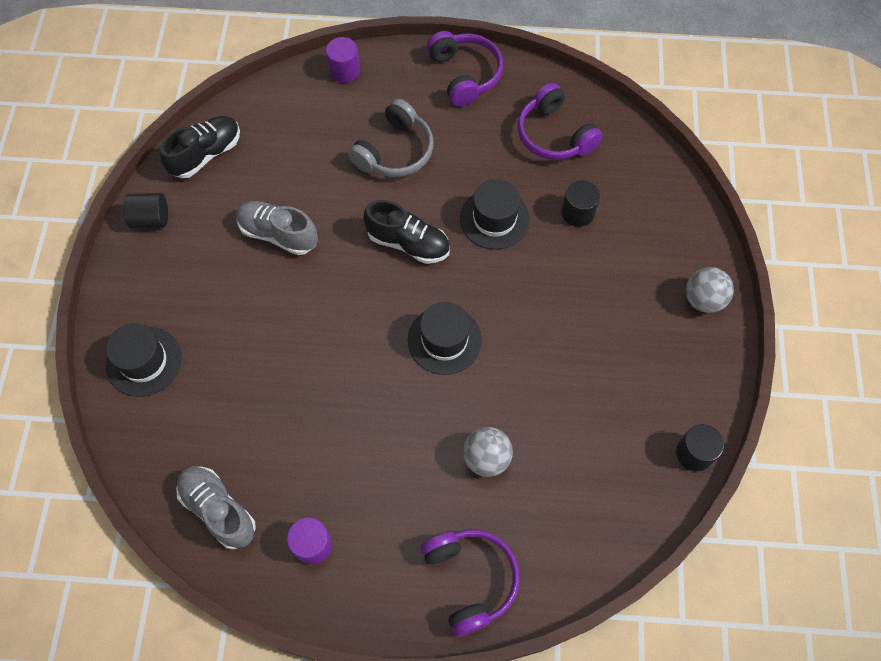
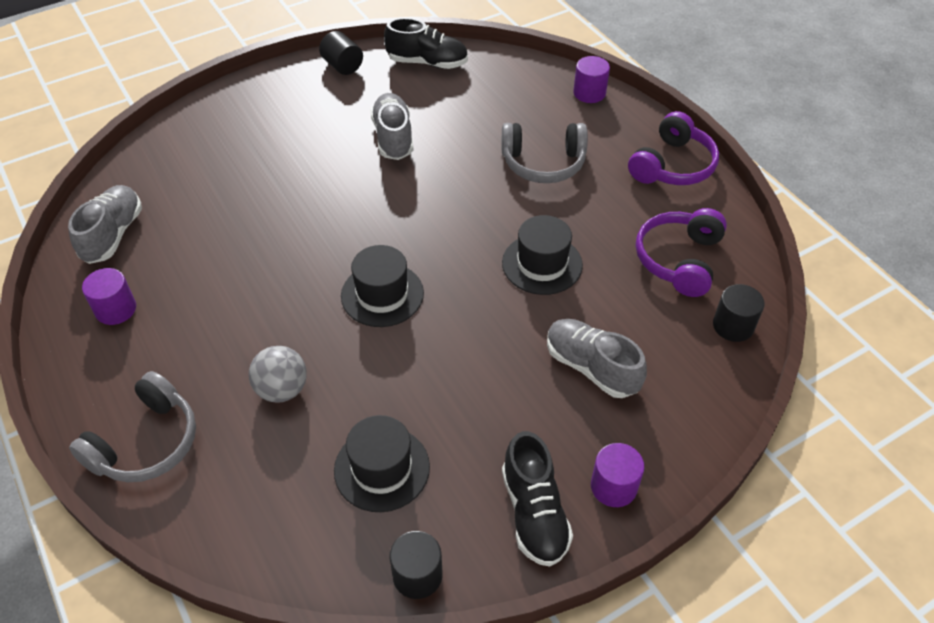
camera: 55 degrees right, 15 degrees down
(144, 361) = (216, 126): black hat -> black hat (382, 468)
(408, 243) = (459, 219): black shoe -> black shoe (534, 513)
(470, 579) = (146, 443): purple headphones -> grey headphones
(577, 212) = (611, 322): black cylinder -> black cylinder (733, 326)
(606, 250) = (591, 367): none -> grey shoe
(703, 299) = (613, 486): grey ball -> purple cylinder

